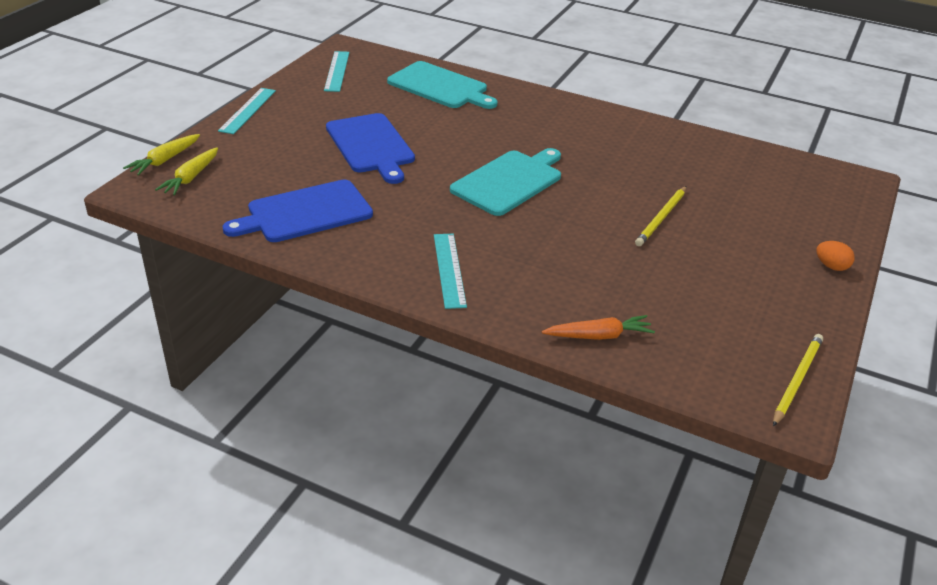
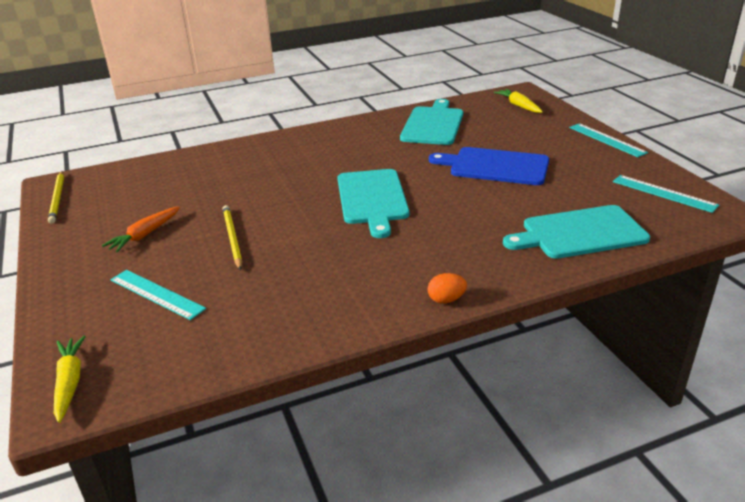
camera: 135 degrees right, 5 degrees down
(165, 160) = (551, 103): yellow carrot -> yellow carrot (70, 382)
(305, 213) = (433, 124): blue cutting board -> turquoise cutting board
(449, 269) = (314, 144): turquoise ruler -> turquoise ruler (156, 294)
(598, 336) = (193, 161): orange carrot -> orange carrot (145, 235)
(831, 266) = (62, 279): orange egg -> orange egg (446, 300)

